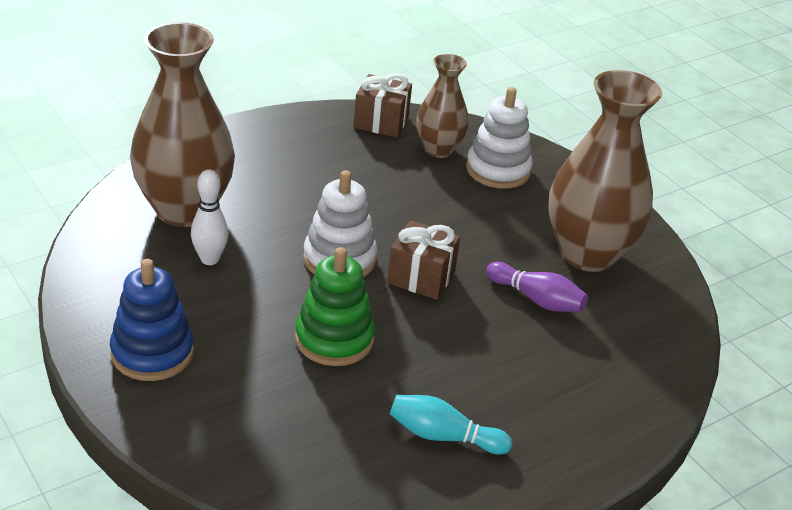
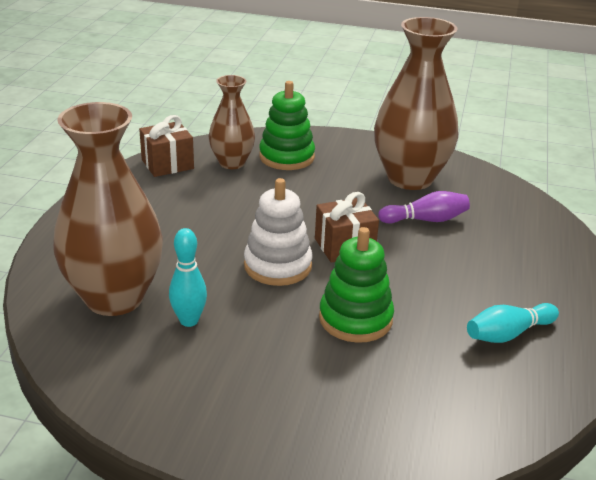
camera: 40 degrees left, 5 degrees down
(152, 353) = (251, 415): blue stacking toy -> none
(210, 259) = (189, 321): white bowling pin -> turquoise bowling pin
(498, 170) = (286, 157): white stacking toy -> green stacking toy

